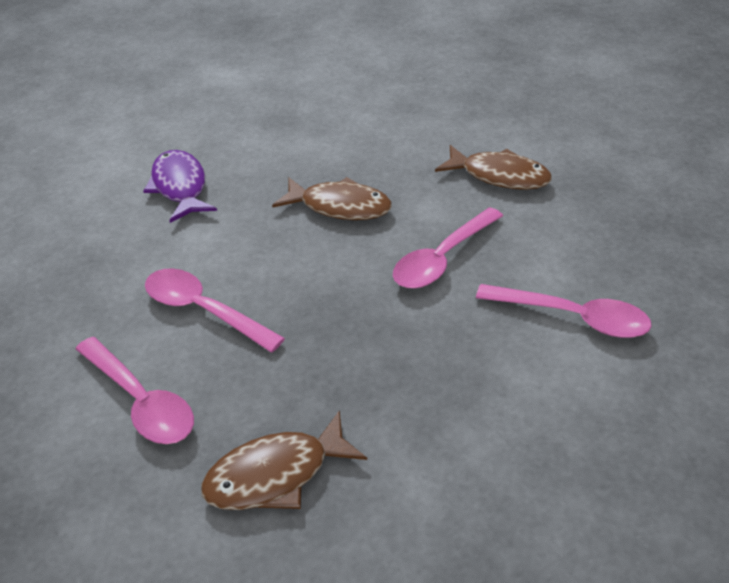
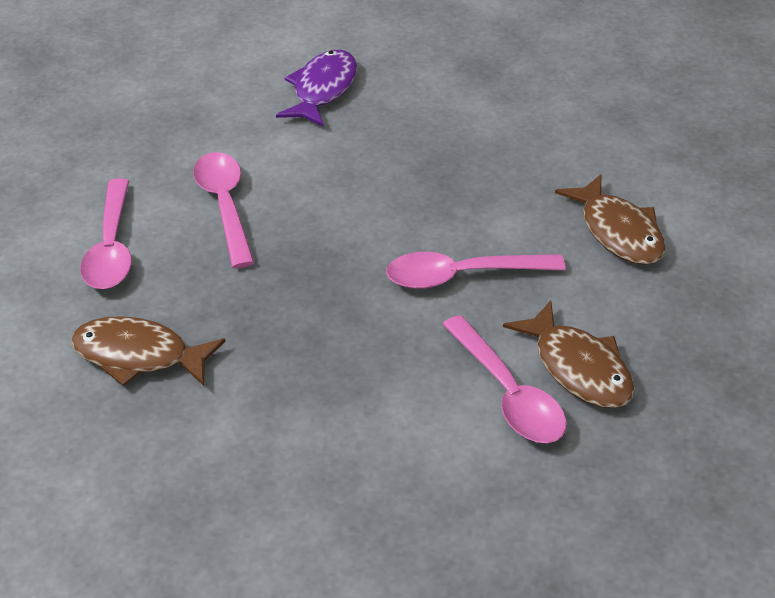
camera: 40 degrees right, 0 degrees up
(340, 206) = (432, 179): brown fish -> brown fish (578, 368)

